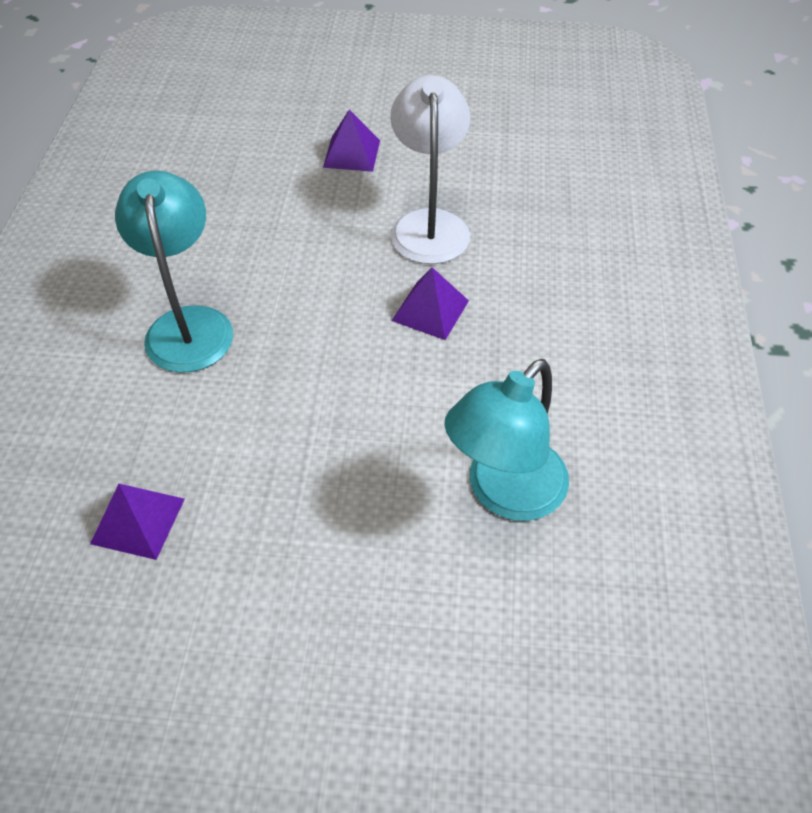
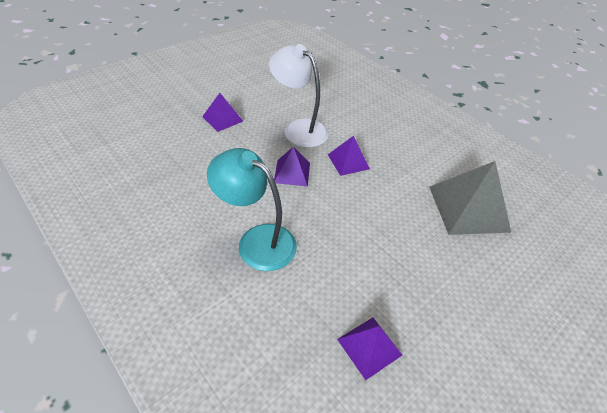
camera: 50 degrees left, 5 degrees down
(336, 275) = (292, 172): none -> purple pyramid
(504, 493) = (468, 208): turquoise lamp -> grey pyramid

